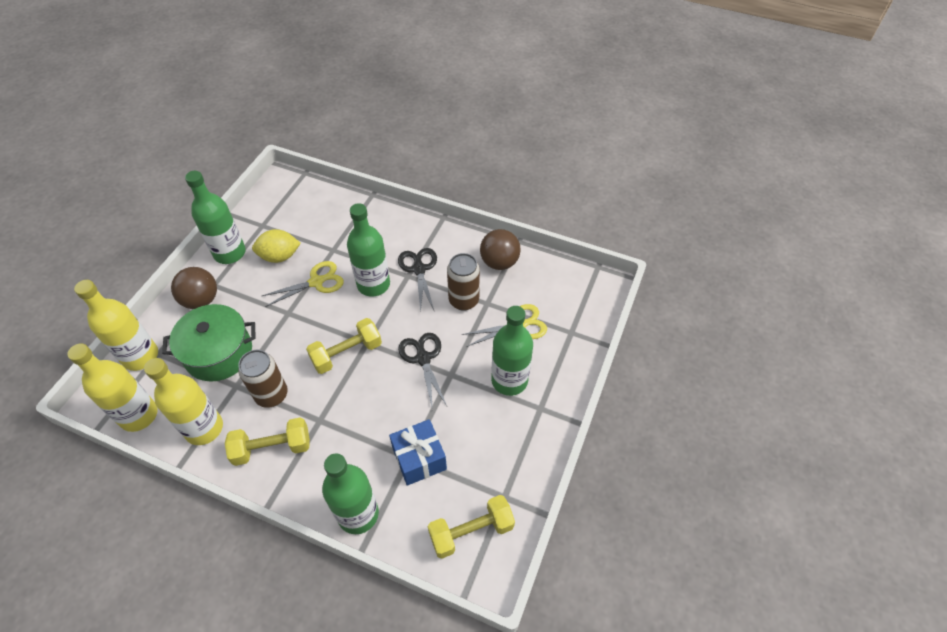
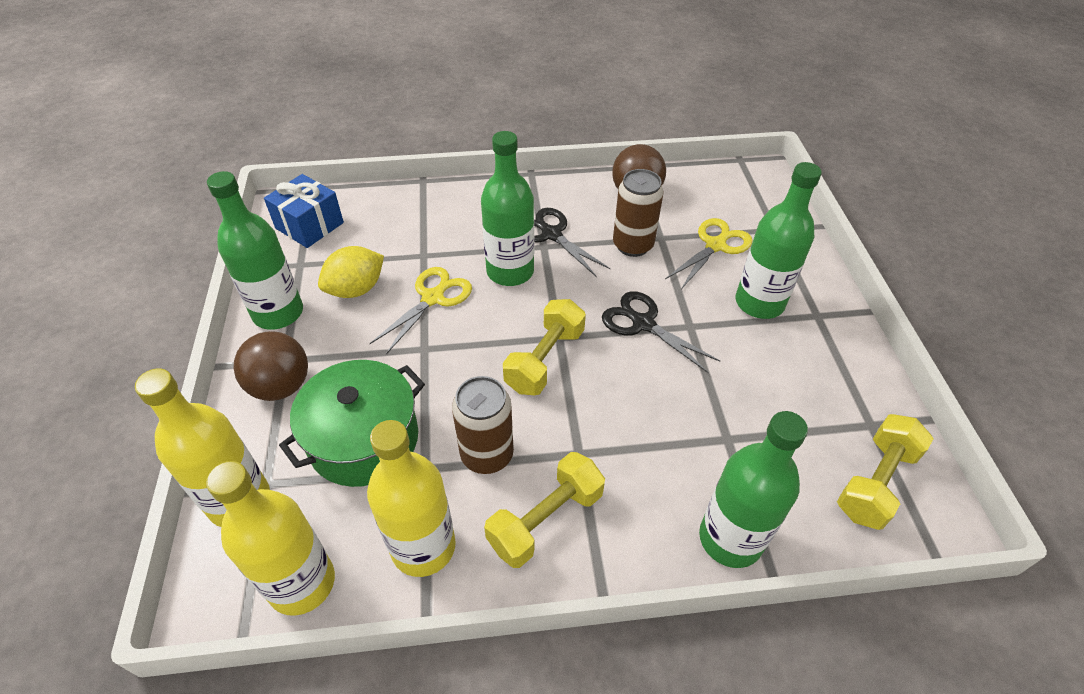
camera: 30 degrees left, 5 degrees down
(419, 459) = (741, 434): blue gift -> blue gift (309, 225)

